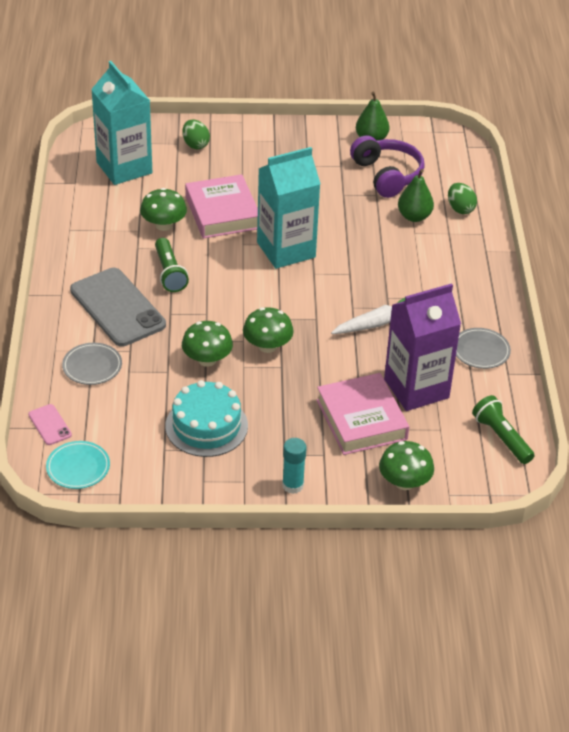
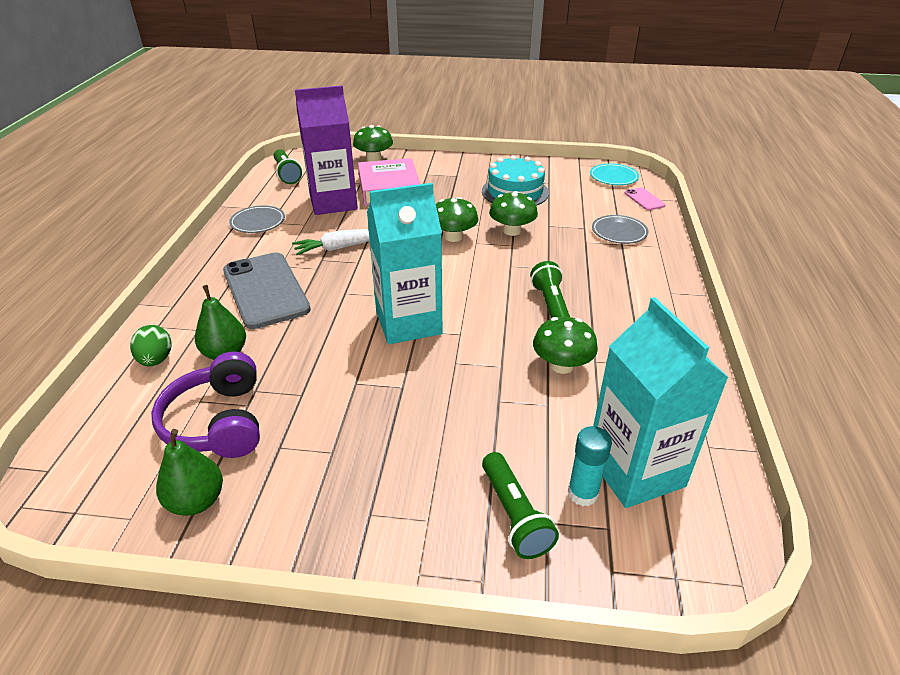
camera: 170 degrees left, 5 degrees down
(117, 307) = (605, 276): grey phone -> grey phone (265, 290)
(195, 144) = (514, 515): green egg -> green flashlight
(222, 212) = (481, 378): pink book -> none
(293, 485) = (454, 162): turquoise glue stick -> turquoise glue stick (583, 493)

